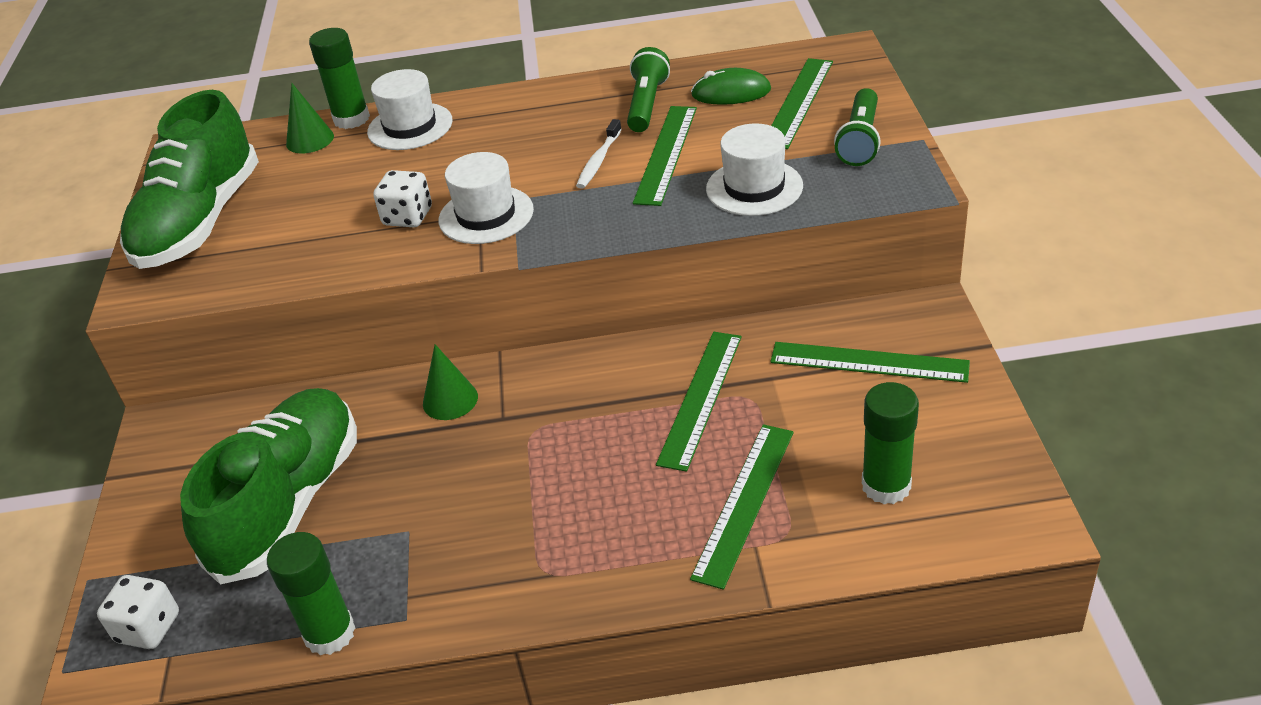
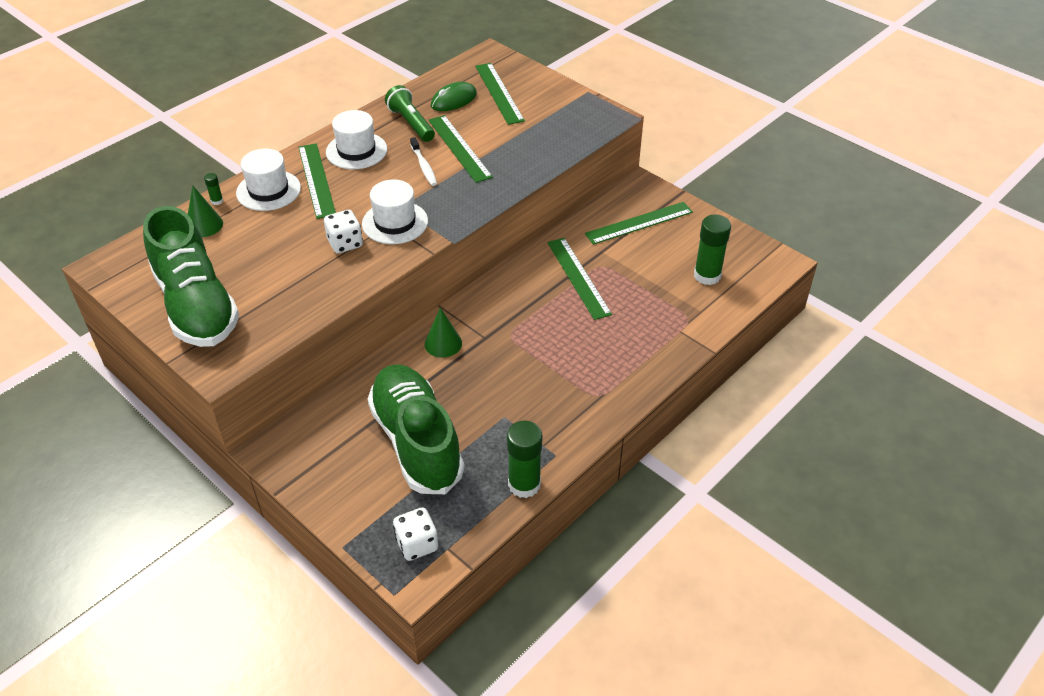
camera: 45 degrees left, 5 degrees up
(351, 119) = (217, 201): green glue stick -> green glue stick, size x0.44
(744, 502) = (654, 315): green ruler -> green ruler (316, 180)
(754, 187) = (531, 148): white hat -> white hat (356, 151)
(860, 140) = (557, 103): green flashlight -> none

